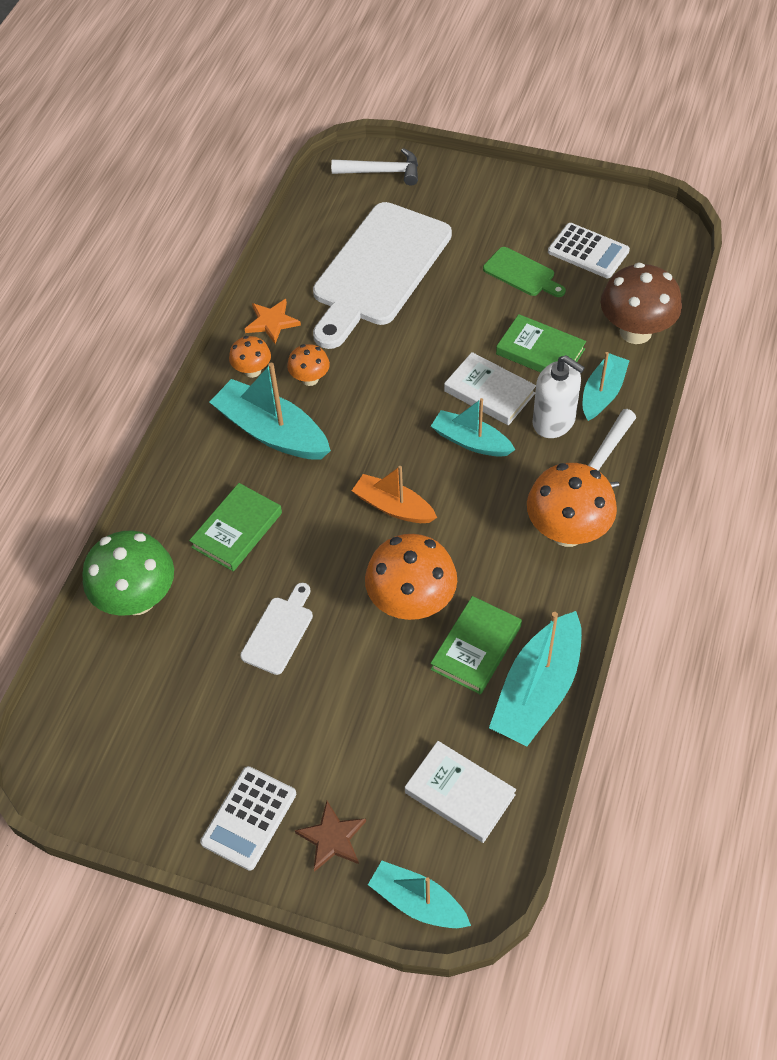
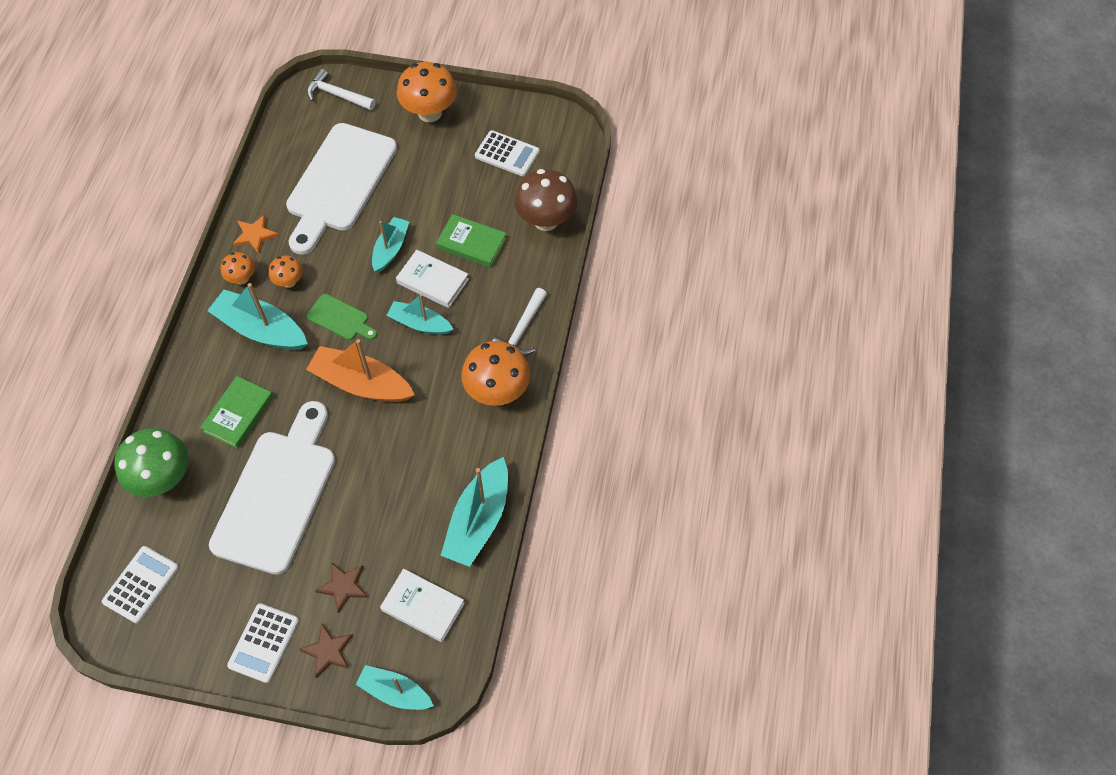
camera: 10 degrees left, 5 degrees up
(99, 727) = (141, 584): none -> white calculator
(279, 632) = (277, 494): white cutting board -> white cutting board, size x2.29
(357, 757) = (343, 586): none -> brown star
(382, 172) = (337, 95): white hammer -> white hammer turned 150 degrees counterclockwise
(393, 507) = (361, 383): orange boat -> orange boat, size x1.58
(411, 603) = (379, 460): orange mushroom -> orange mushroom (429, 113)
(476, 647) = (430, 491): green book -> none
(522, 273) = (455, 177): green cutting board -> green cutting board (340, 318)
(554, 421) = (484, 301): white soap dispenser -> none
(602, 393) = (521, 275): turquoise boat -> turquoise boat (390, 249)

